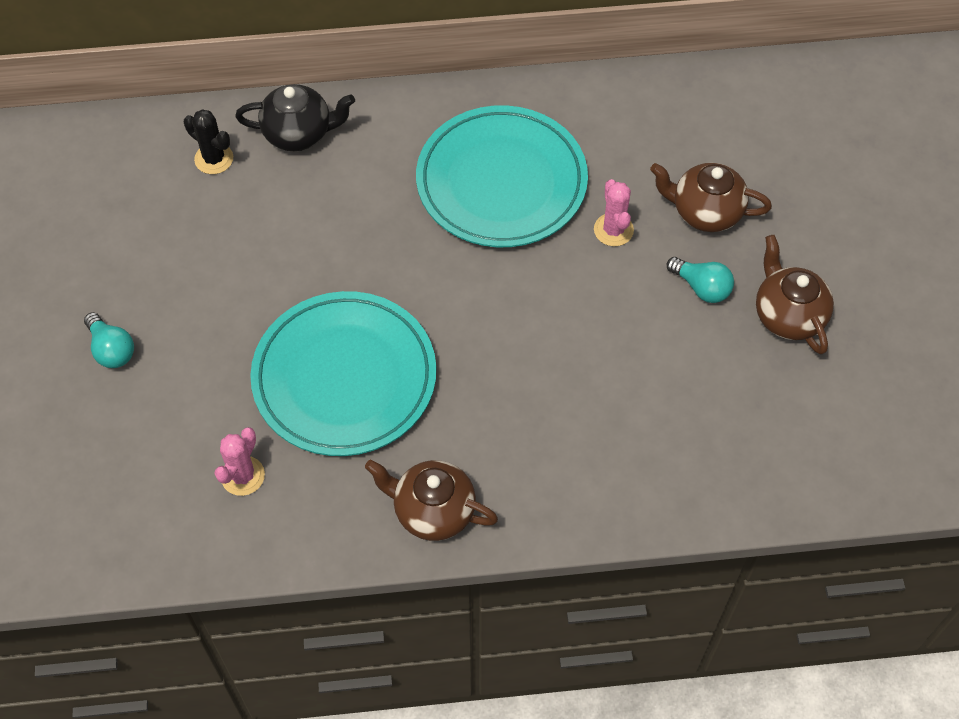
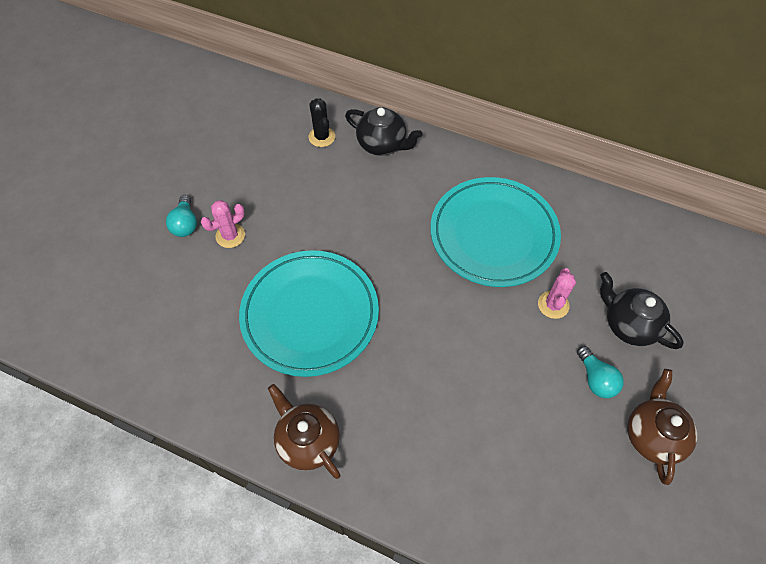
camera: 30 degrees right, 0 degrees up
(243, 476) = (205, 346): pink cactus -> pink cactus (230, 236)
(705, 212) = (629, 324): brown teapot -> black teapot

